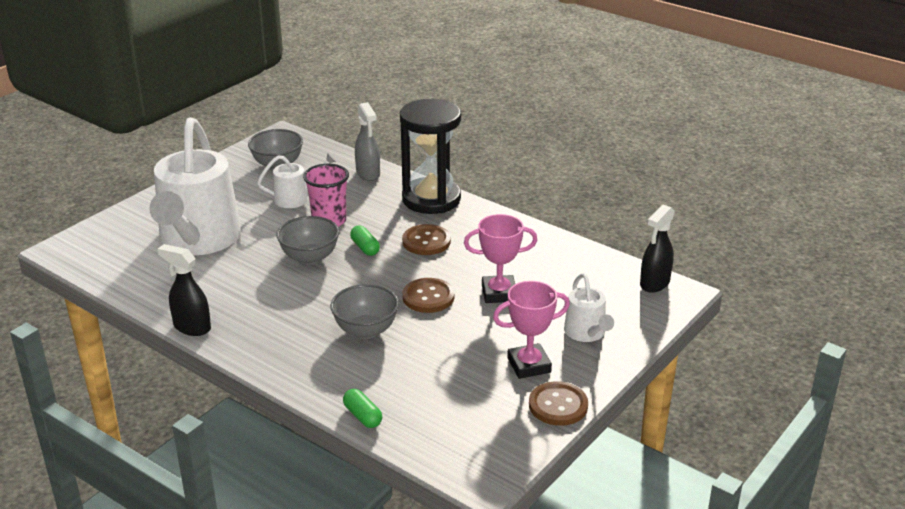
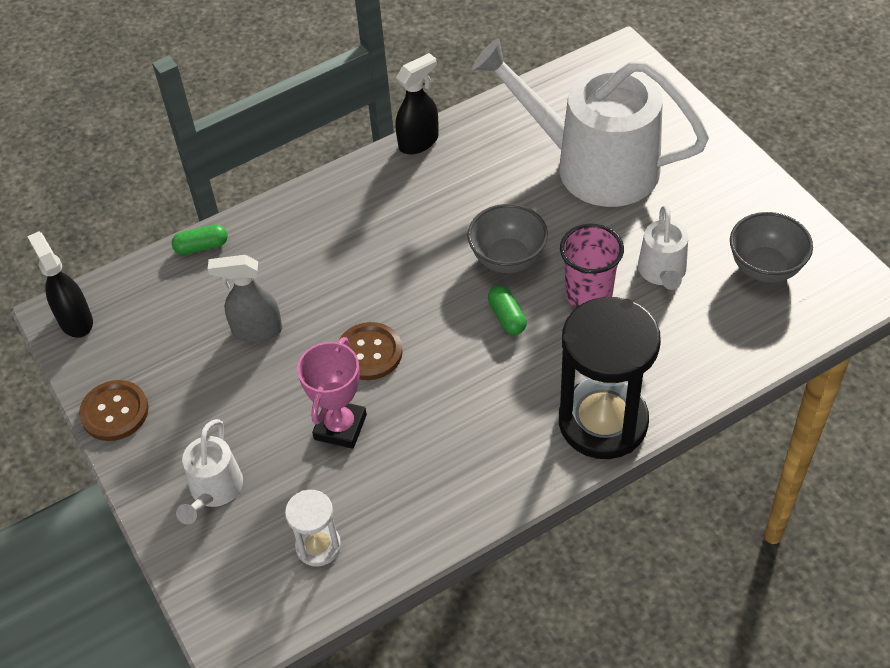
camera: 115 degrees right, 20 degrees up
(365, 248) = (507, 317): green capsule -> green capsule turned 75 degrees clockwise
(366, 331) = (336, 279): grey bowl -> none
(368, 174) = (705, 365): grey spray bottle -> grey spray bottle (256, 330)
(426, 241) = (493, 385): brown button -> none
(529, 365) = (192, 409): pink trophy -> none
(586, 333) = (214, 490): white watering can -> white watering can turned 90 degrees counterclockwise
(592, 278) = (318, 546): none -> white hourglass
(654, 283) = (269, 618): black spray bottle -> black spray bottle (75, 320)

